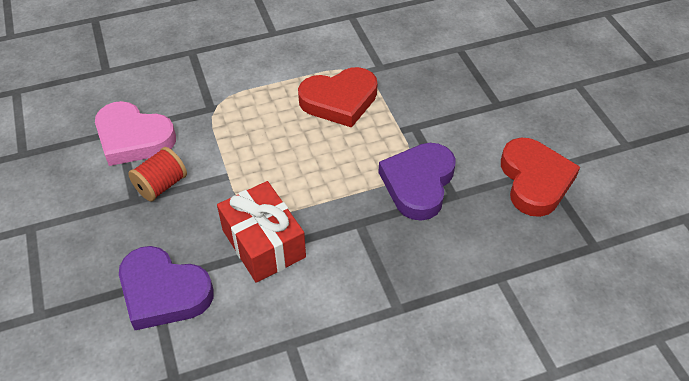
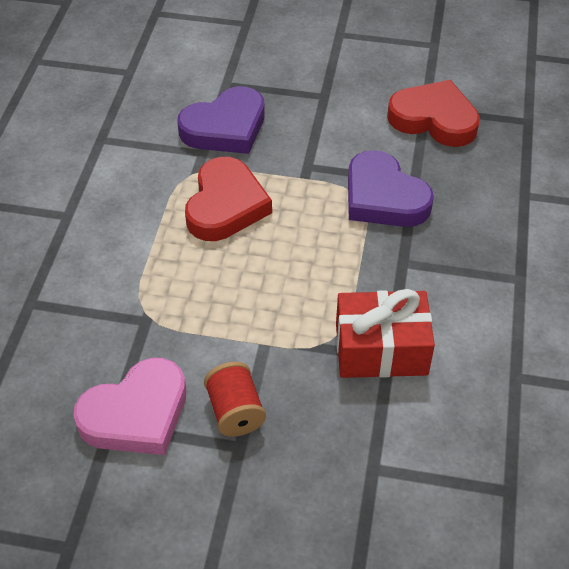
camera: 60 degrees left, 0 degrees up
(163, 292) = (393, 462): purple heart -> purple heart (225, 127)

